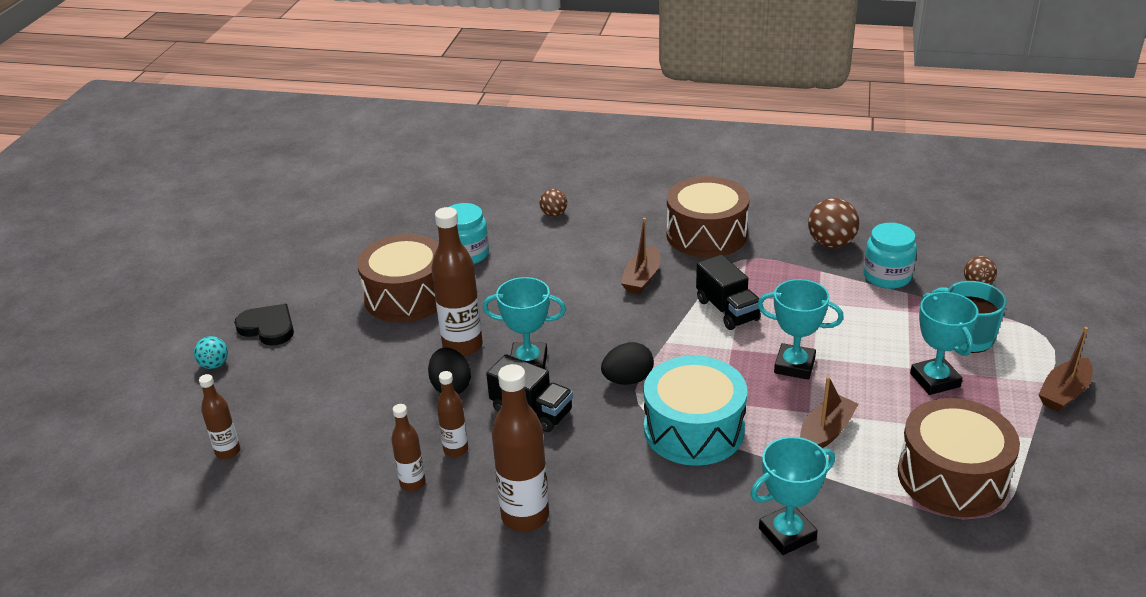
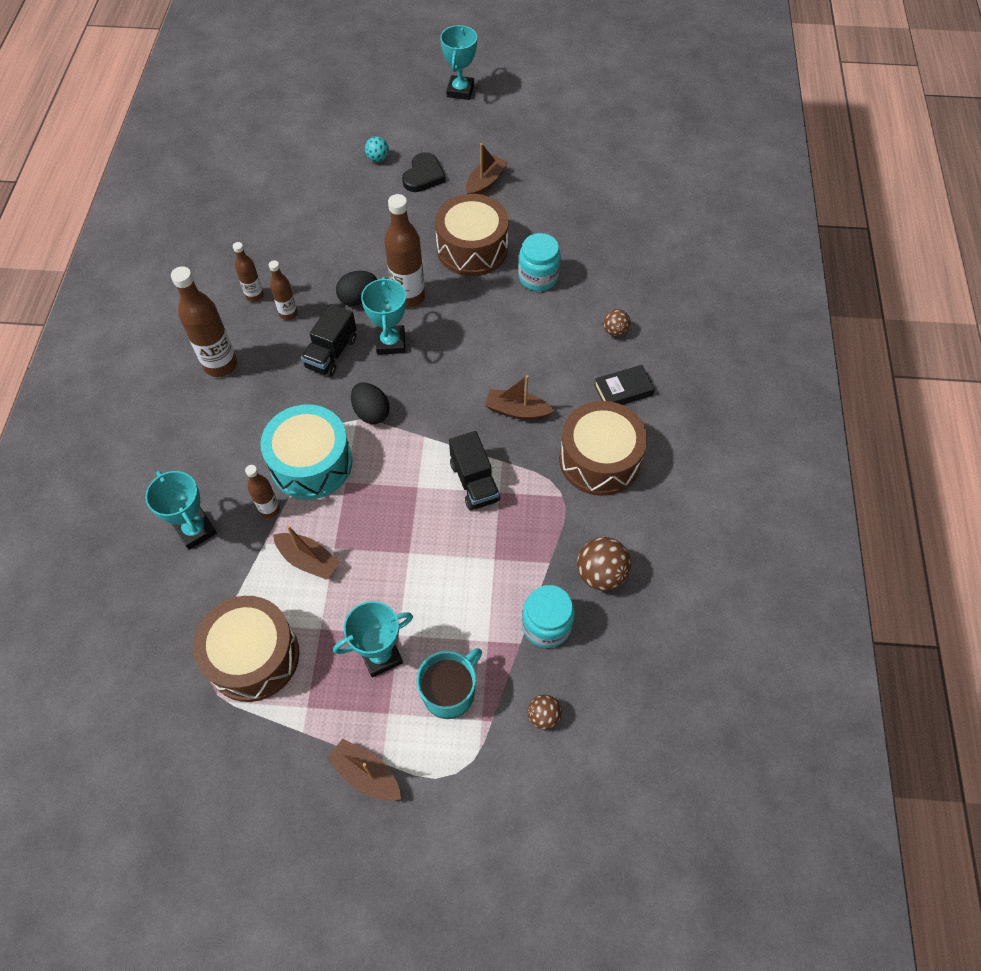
camera: 80 degrees right, 25 degrees up
(228, 452) = (287, 191): brown bottle -> brown bottle (269, 509)
(307, 281) = (485, 183): none -> brown boat
(627, 215) = (623, 390): none -> black book
(727, 310) = (474, 482): black truck -> black truck turned 75 degrees counterclockwise
(794, 366) = (396, 537): turquoise trophy -> turquoise trophy (460, 91)

